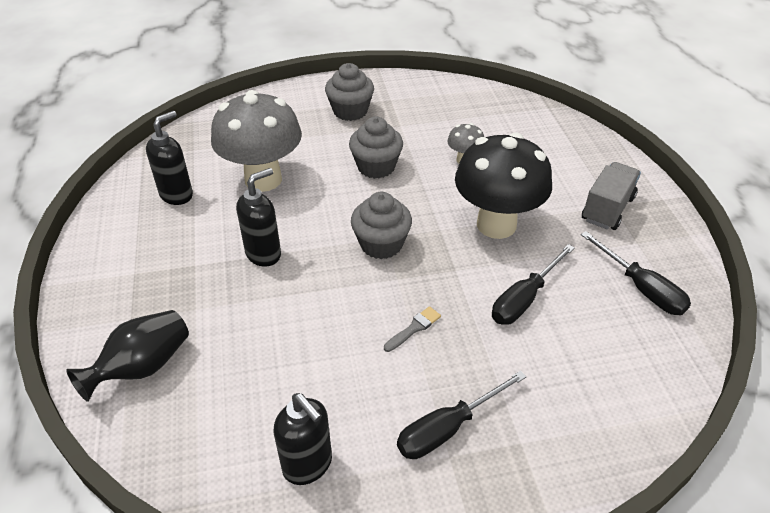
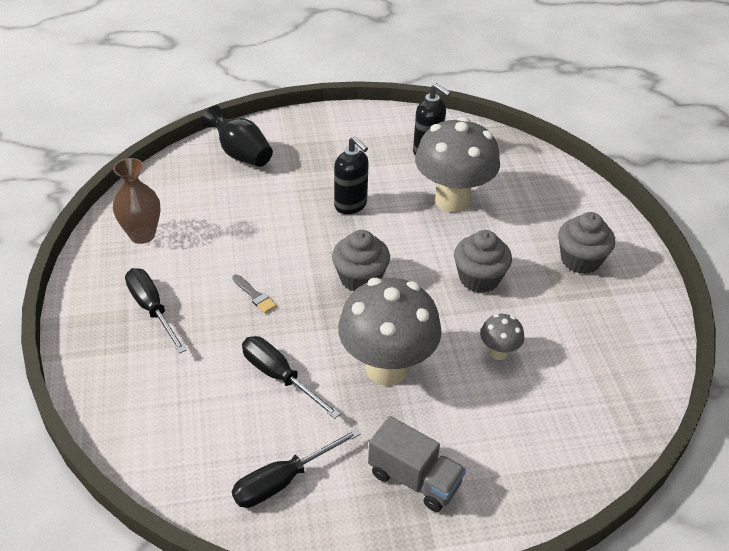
camera: 90 degrees right, 0 degrees up
(308, 465) = (142, 235): black soap dispenser -> brown vase
(496, 225) = (387, 368): black mushroom -> grey mushroom

